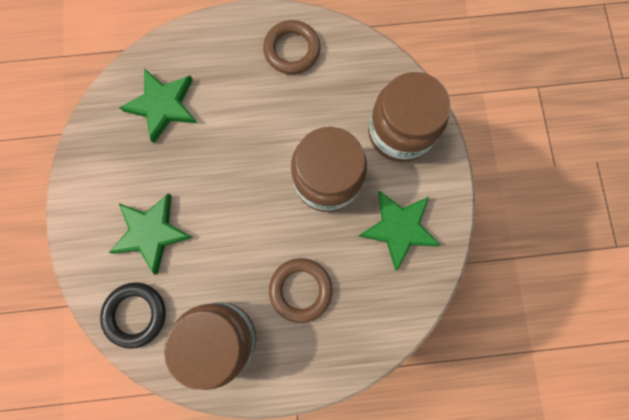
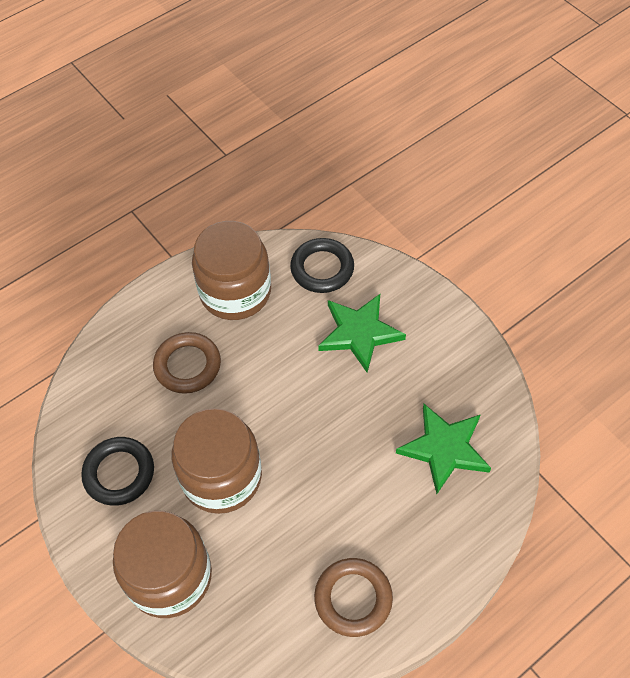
camera: 150 degrees right, 20 degrees down
(399, 228) = (119, 473): green star -> black ring

